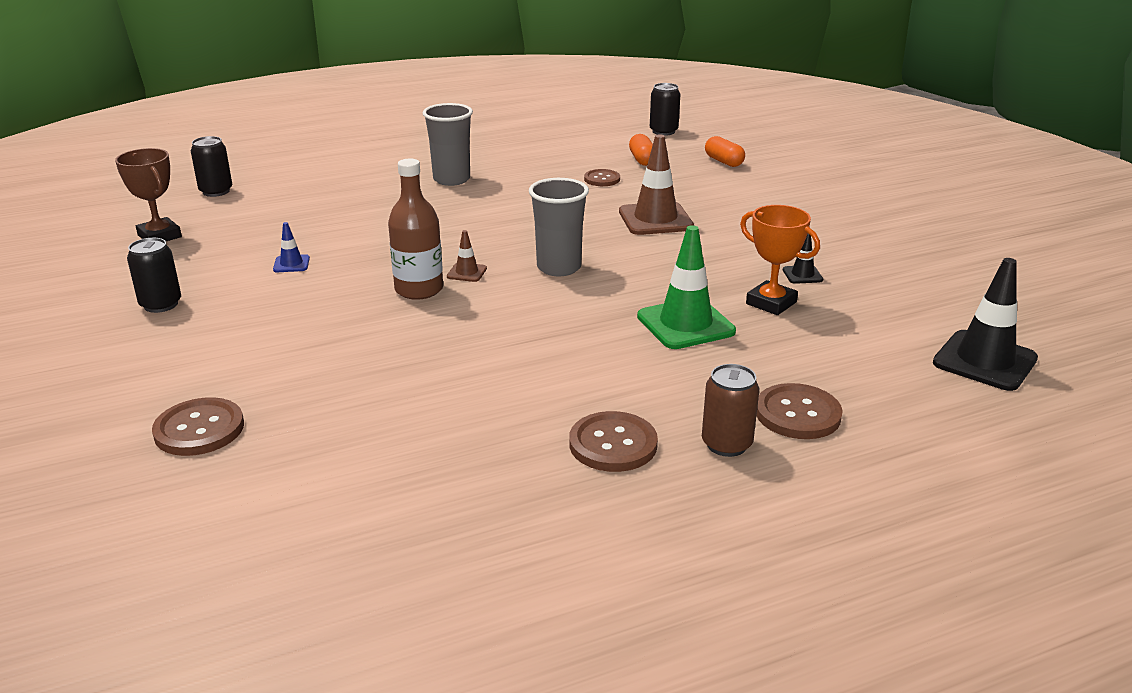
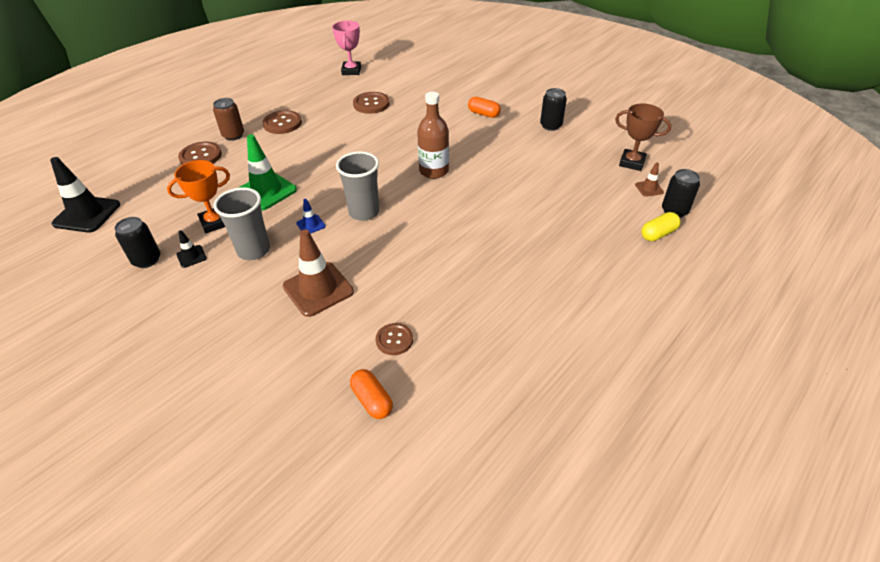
camera: 155 degrees right, 15 degrees up
(199, 429) = (449, 88): brown button -> brown button (371, 104)
(268, 182) = (658, 234): none -> yellow capsule
(291, 264) = (526, 166): blue traffic cone -> blue traffic cone (311, 225)
(347, 570) = (351, 71): none -> pink trophy
(451, 179) = (526, 289): grey cup -> grey cup (254, 250)
(466, 272) = (418, 191): brown traffic cone -> brown traffic cone (649, 188)
(663, 131) = (377, 504): black can -> black can (147, 260)
(724, 161) = (276, 434): orange capsule -> orange capsule (483, 114)
(771, 303) = (214, 222): orange trophy -> orange trophy turned 45 degrees counterclockwise

